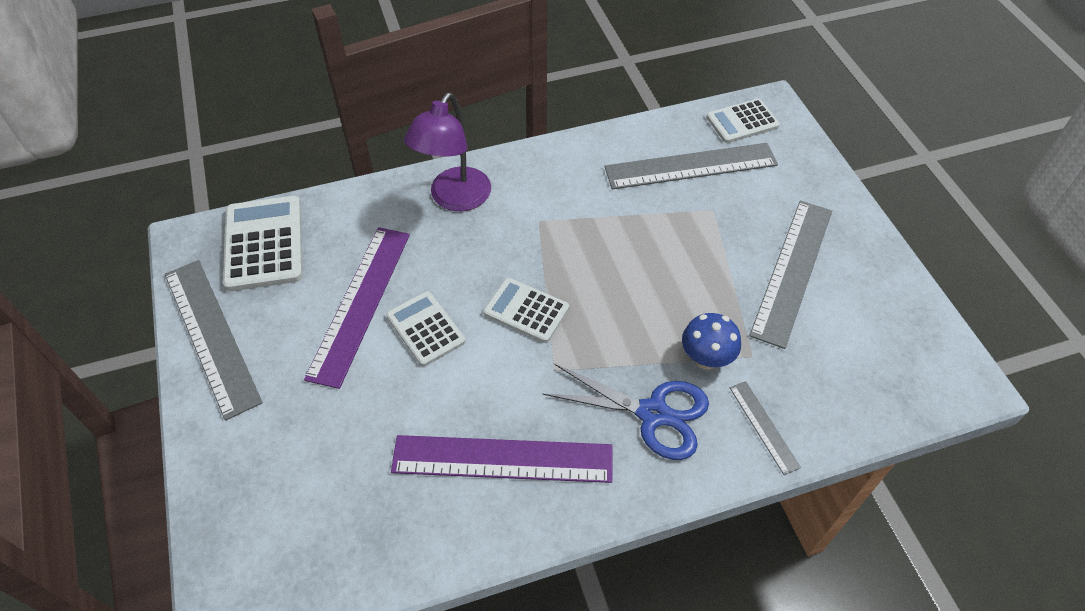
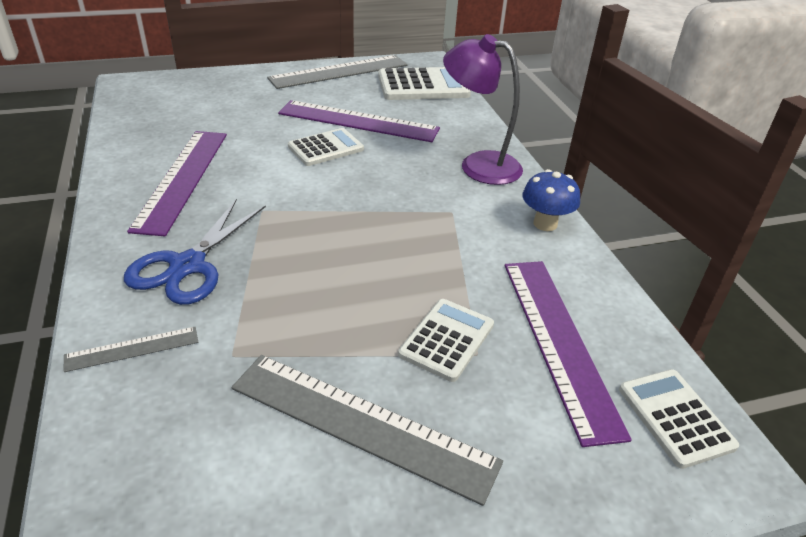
camera: 90 degrees right, 15 degrees down
(526, 310) = (335, 198): white calculator -> white calculator (447, 339)
(691, 166) = (558, 342): grey ruler -> purple ruler
(706, 359) = (240, 313): blue mushroom -> blue mushroom (545, 224)

